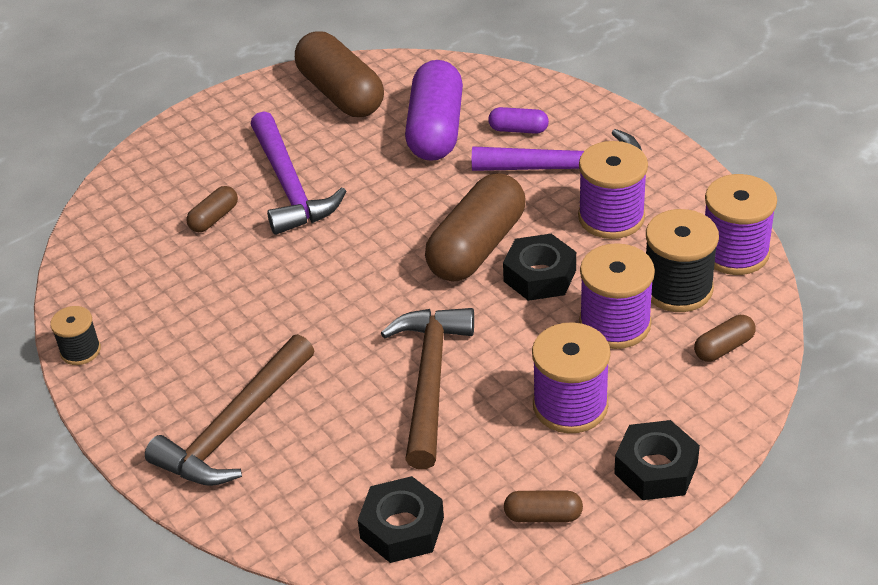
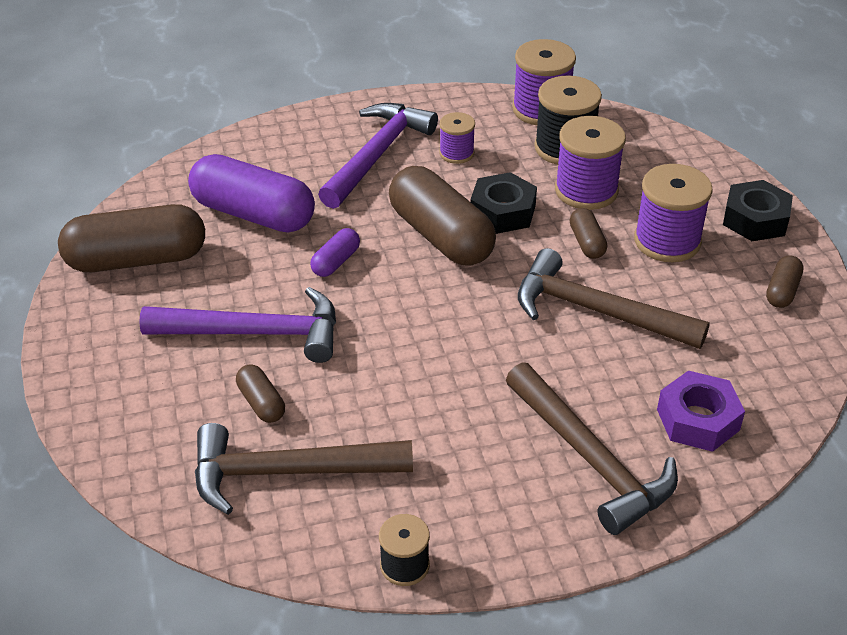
camera: 70 degrees left, 0 degrees up
(149, 258) = (288, 472): none -> brown hammer
(316, 488) = (697, 420): none -> purple nut
(402, 528) = (766, 375): black nut -> none
(518, 129) = (298, 167): purple capsule -> purple capsule (336, 262)
(611, 217) = (456, 153): purple spool -> purple spool, size x0.57
(724, 347) = (643, 148): brown capsule -> brown capsule (587, 242)

